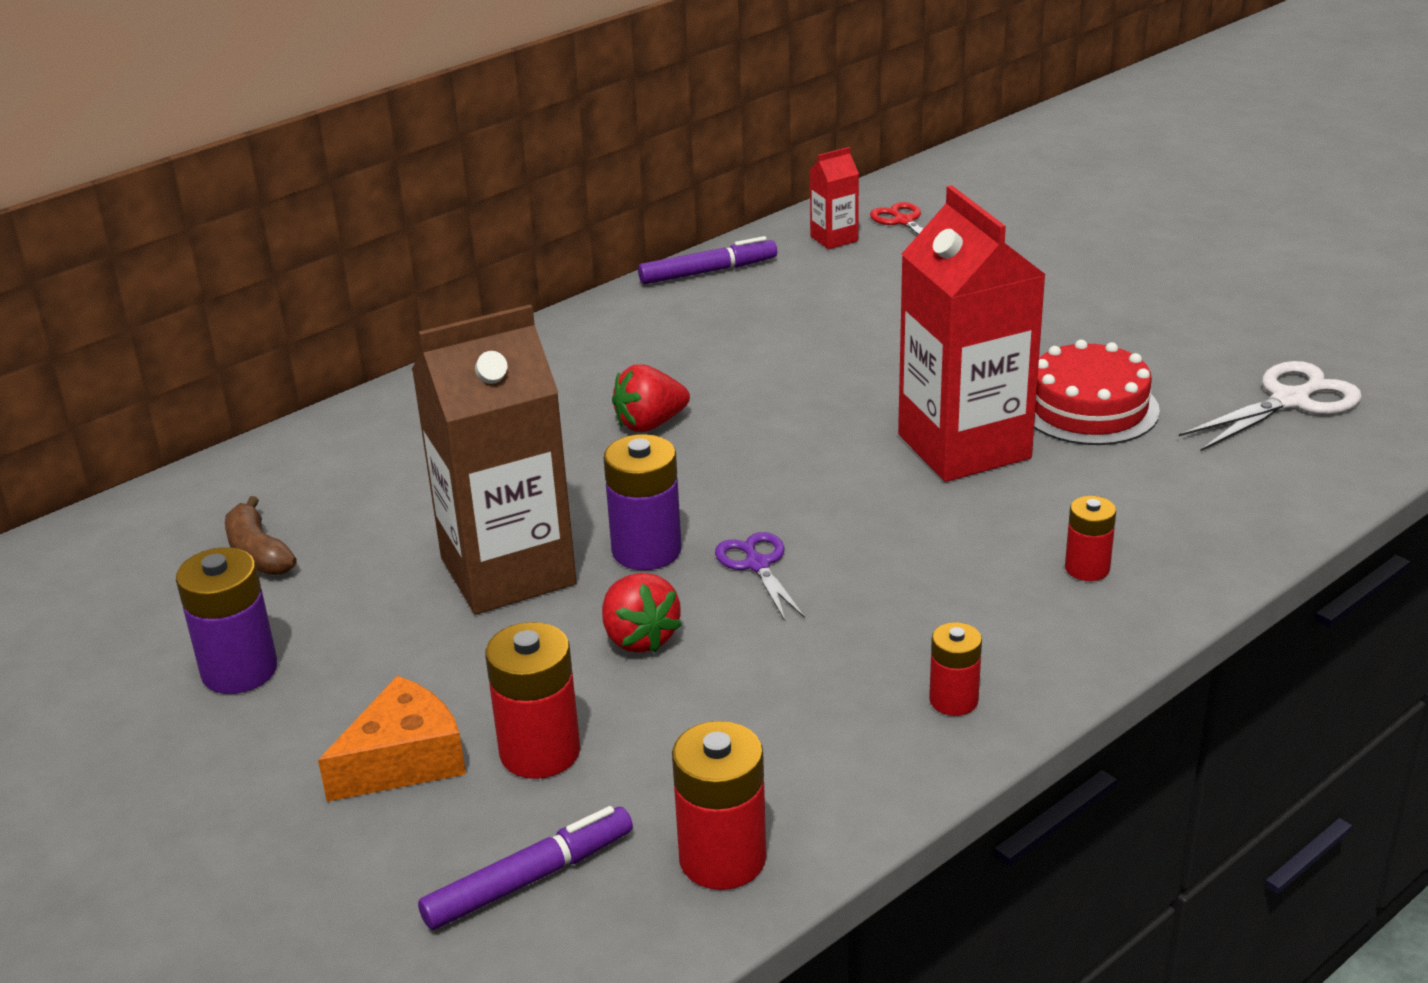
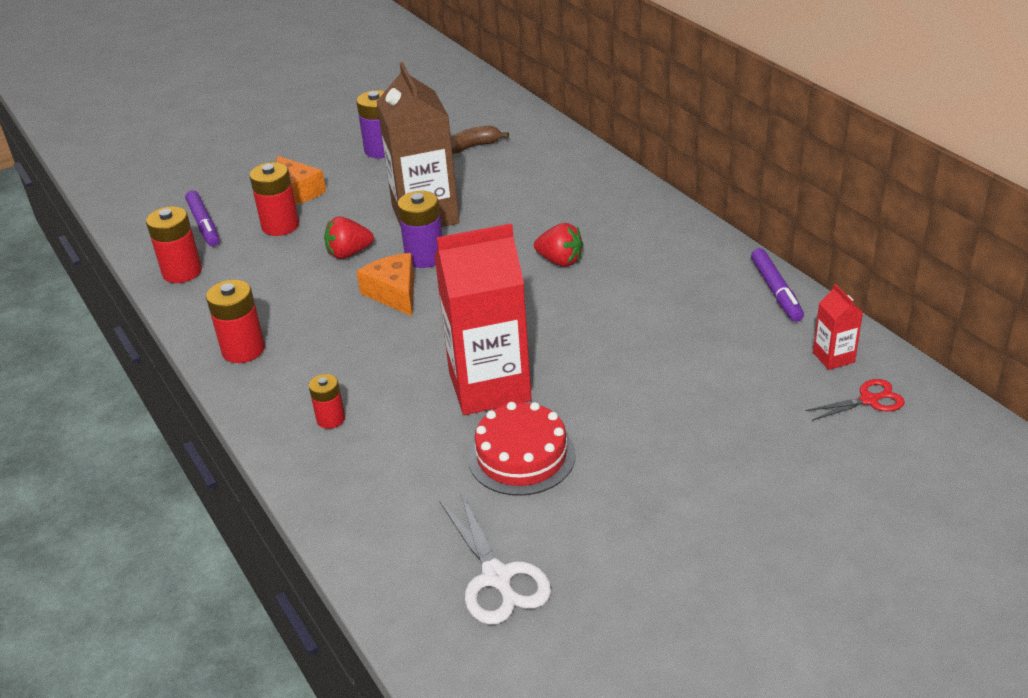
camera: 100 degrees right, 5 degrees up
(650, 424) = (560, 261): red strawberry -> red strawberry turned 135 degrees clockwise
(757, 565) = (394, 293): purple scissors -> orange cheese
(953, 700) = (243, 350): red battery -> red battery, size x1.63

